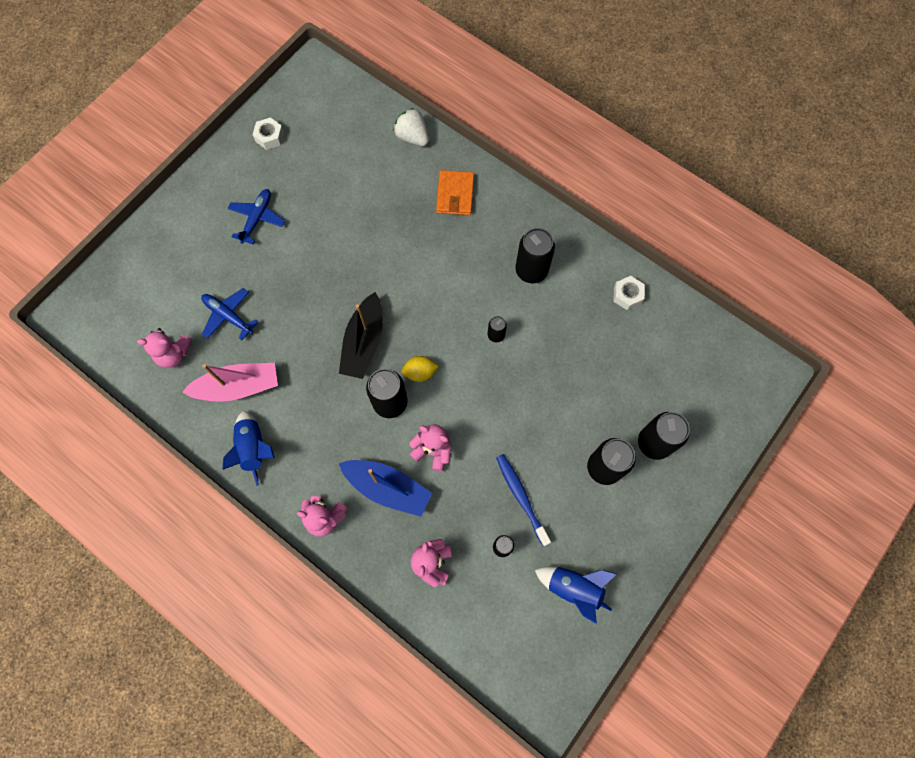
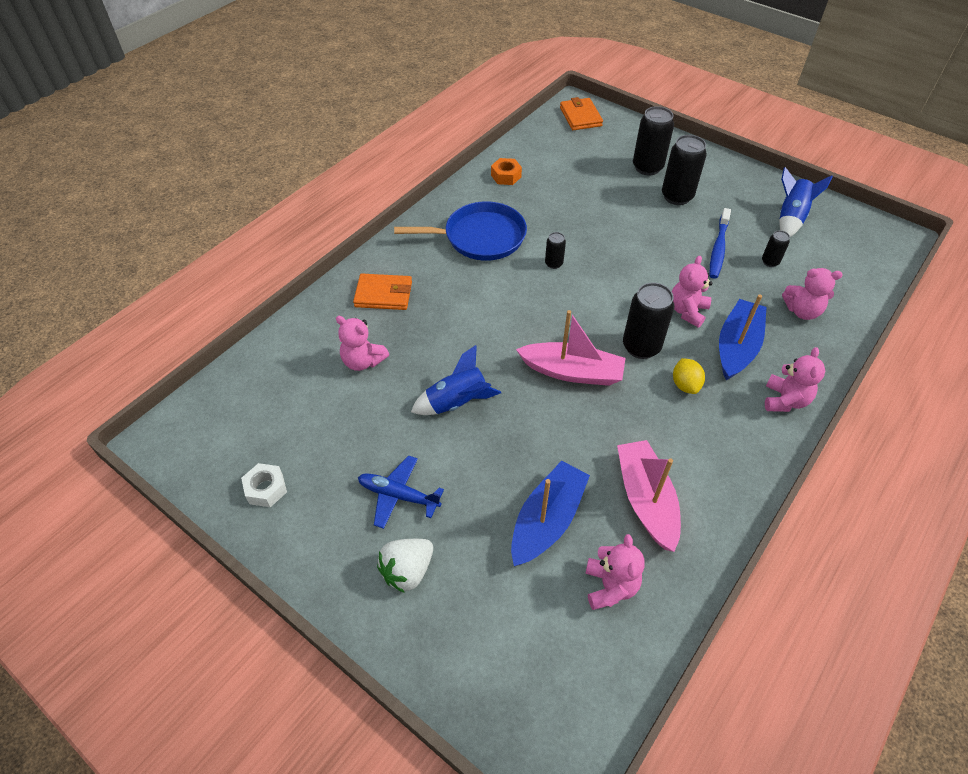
camera: 90 degrees left, 20 degrees down
(228, 316) = (547, 520): blue plane -> blue boat
(254, 448) = (722, 476): blue rocket -> blue rocket (457, 402)
(364, 342) = (572, 372): black boat -> pink boat
(381, 185) = (363, 361): none -> pink teddy bear
(412, 137) = (298, 332): white strawberry -> white strawberry (407, 571)
(420, 372) = (602, 322): yellow lemon -> yellow lemon (685, 385)
(521, 497) = (718, 248): blue toothbrush -> blue toothbrush turned 45 degrees counterclockwise
(531, 270) = (480, 237): black can -> blue pan
(627, 295) = (506, 176): white nut -> orange nut
(746, 378) = (580, 117): none -> orange wallet

